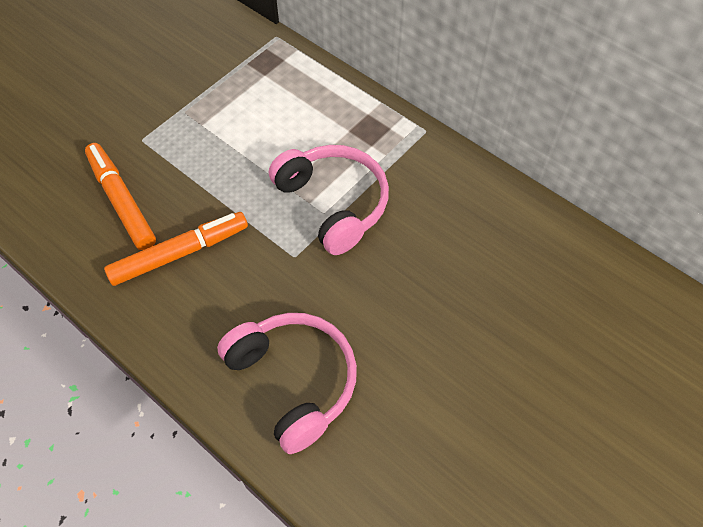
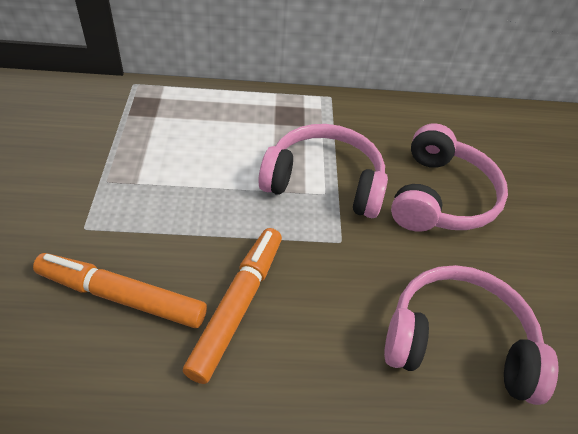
camera: 45 degrees left, 10 degrees down
(415, 274) = (440, 197): none -> pink headphones

